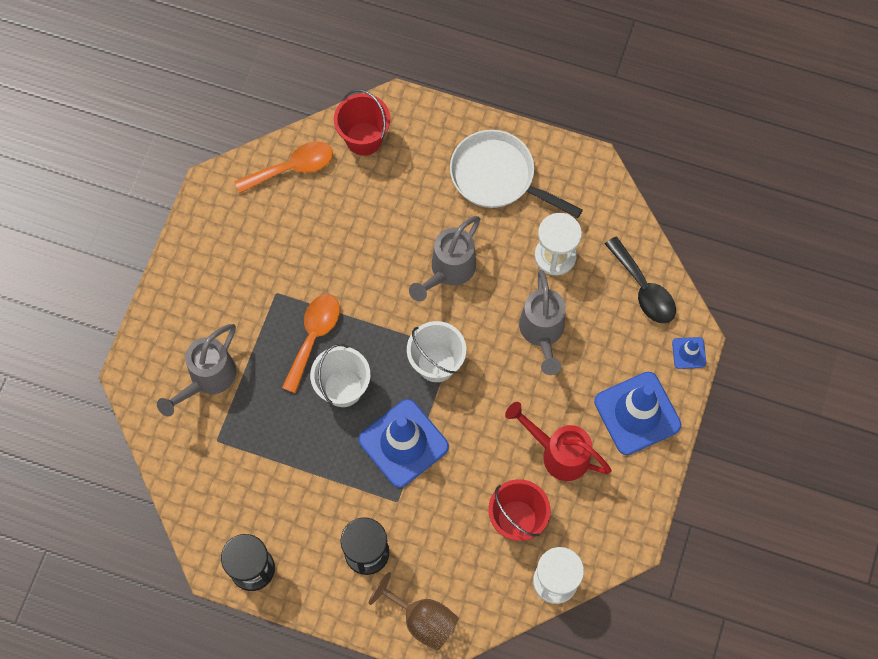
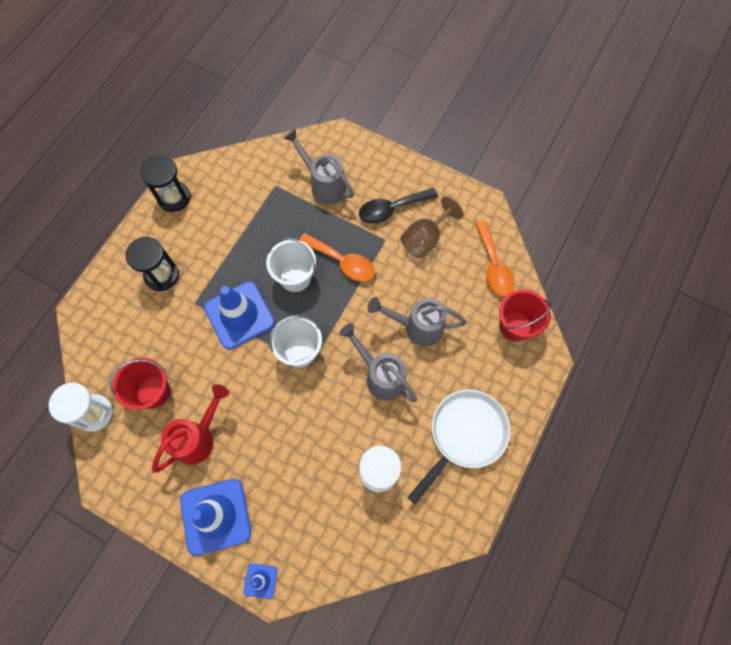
camera: 100 degrees right, 0 degrees up
(422, 619) = (99, 306): brown goblet -> brown goblet (425, 239)
(542, 333) = (308, 445): grey watering can -> grey watering can (416, 327)
(643, 289) = (332, 550): black spoon -> black spoon (391, 209)

